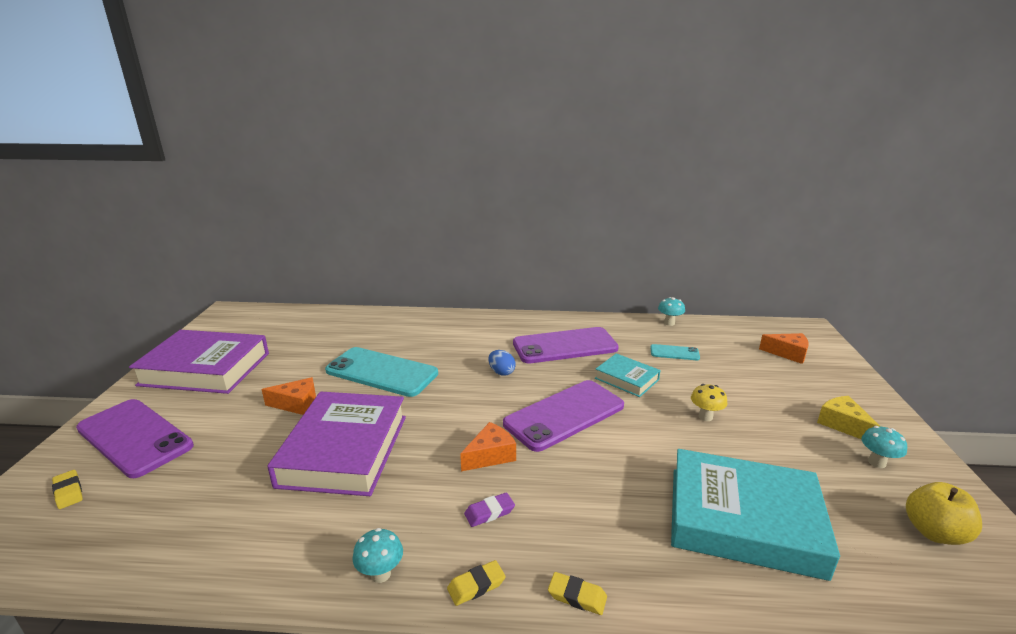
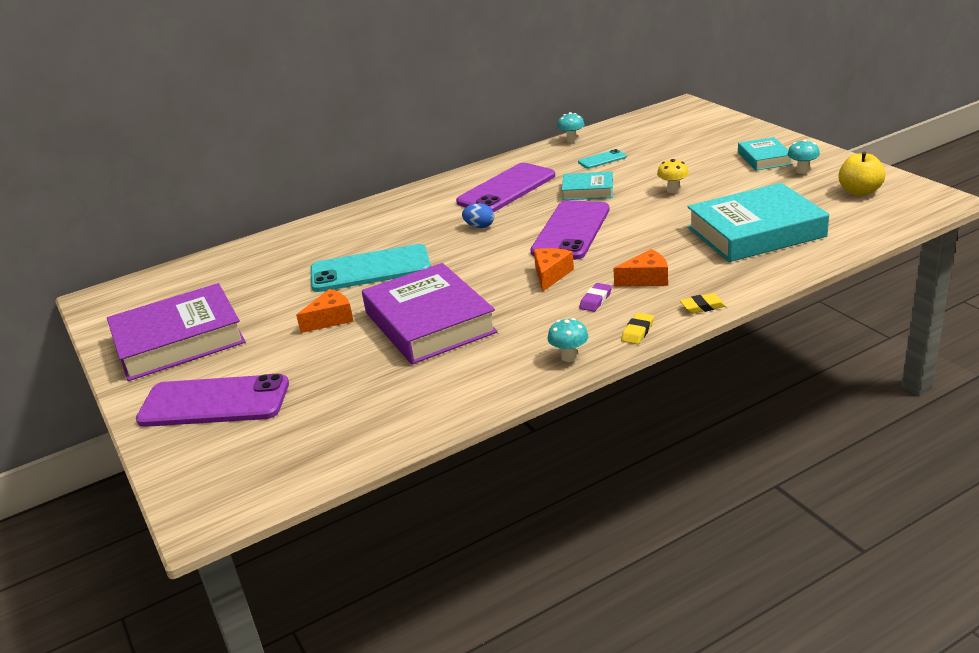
camera: 30 degrees left, 5 degrees up
(68, 492) = (230, 449): yellow eraser -> none
(788, 353) = (686, 128): orange cheese -> orange cheese (646, 279)
(842, 425) = (764, 158): yellow cheese -> turquoise book

